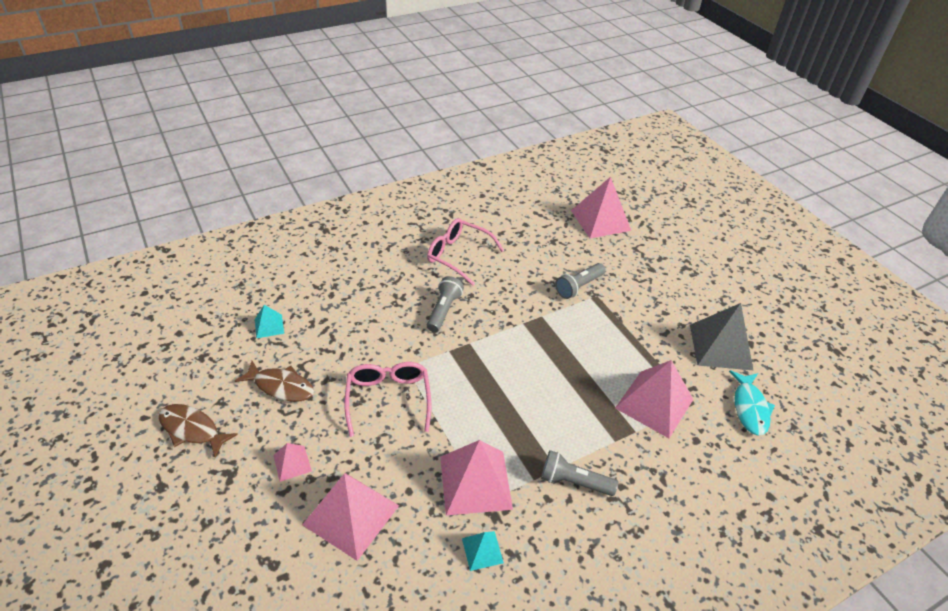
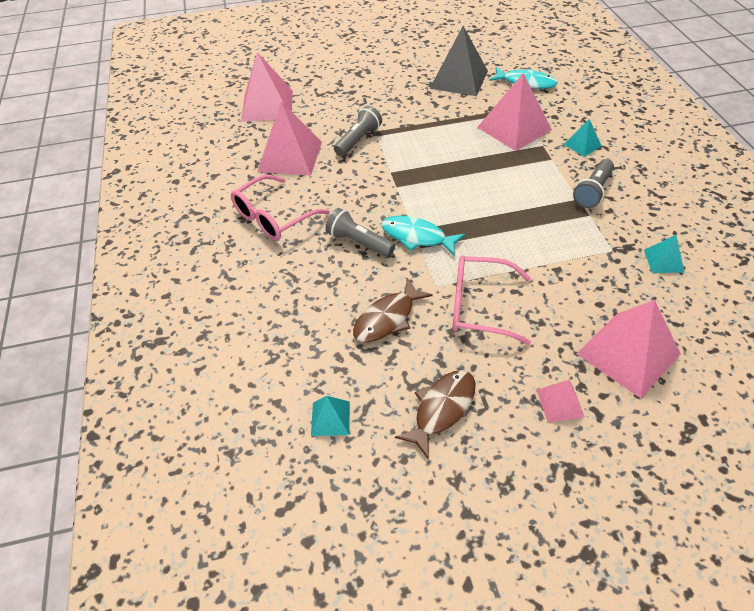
camera: 70 degrees left, 5 degrees up
(192, 429) = (498, 516): brown fish -> brown fish (387, 318)
(461, 346) = (417, 237): none -> turquoise fish
(475, 482) = (591, 254): pink pyramid -> pink pyramid (290, 156)
(578, 287) = (358, 140): grey flashlight -> grey flashlight turned 120 degrees counterclockwise
(653, 469) = (582, 145): none -> turquoise pyramid

